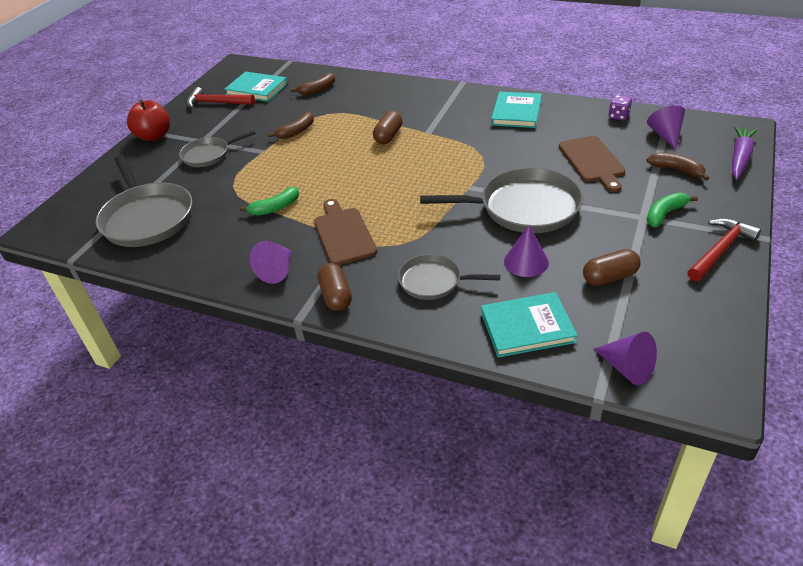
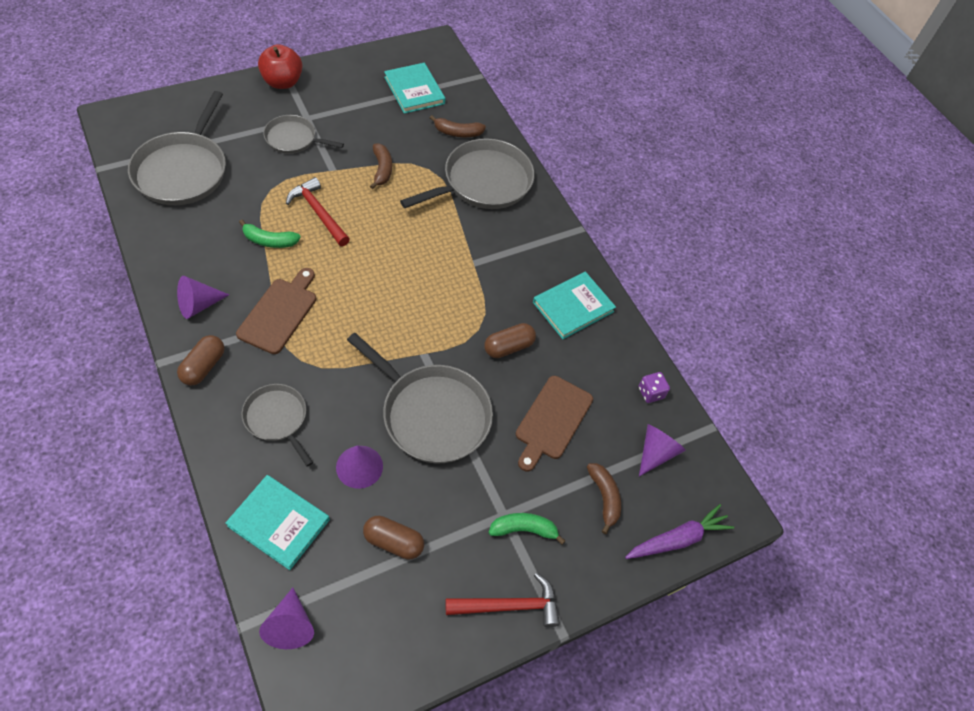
camera: 30 degrees right, 15 degrees up
(216, 103) = (367, 81): red hammer -> red hammer (318, 212)
(296, 131) = (382, 169): brown banana -> brown banana turned 90 degrees counterclockwise
(371, 99) = (483, 182): none -> grey pan
(388, 136) = (439, 239): brown capsule -> brown capsule (508, 347)

